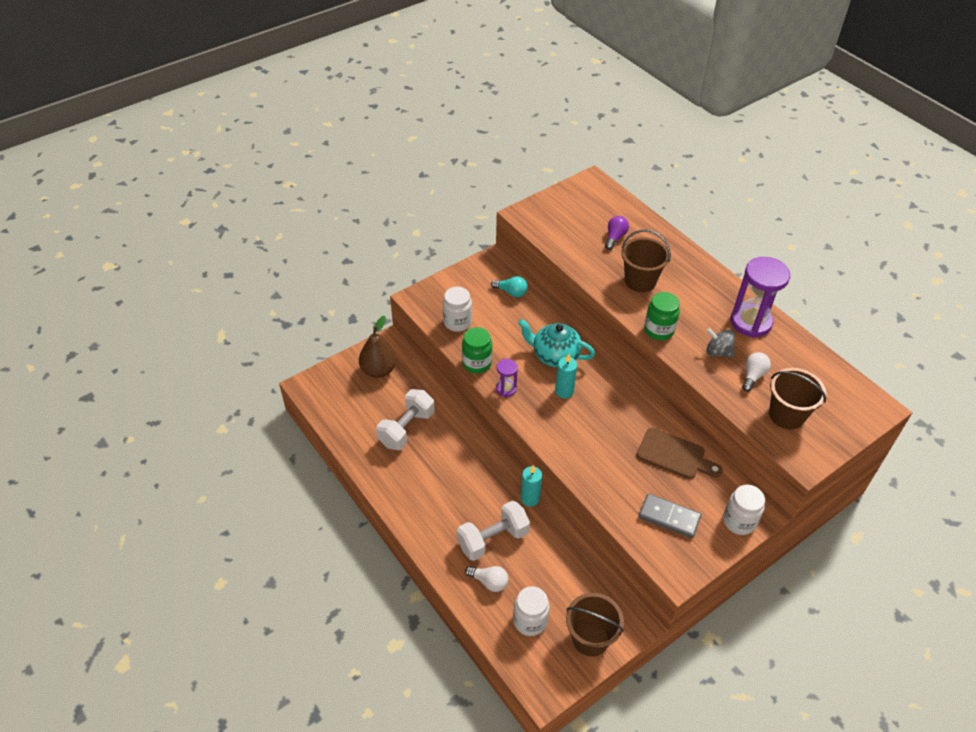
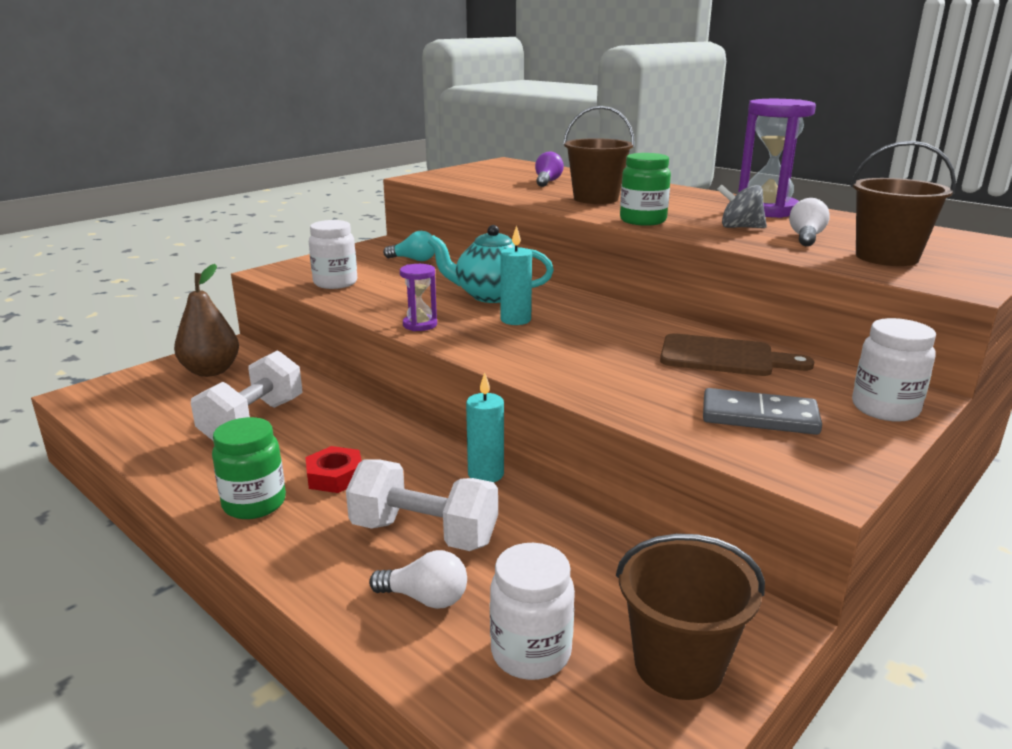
camera: 10 degrees left, 25 degrees down
(451, 487) = (335, 476): none -> red nut
(477, 363) = (368, 309): green jar -> green jar (254, 504)
(493, 539) = (424, 534): white dumbbell -> white dumbbell turned 60 degrees clockwise

